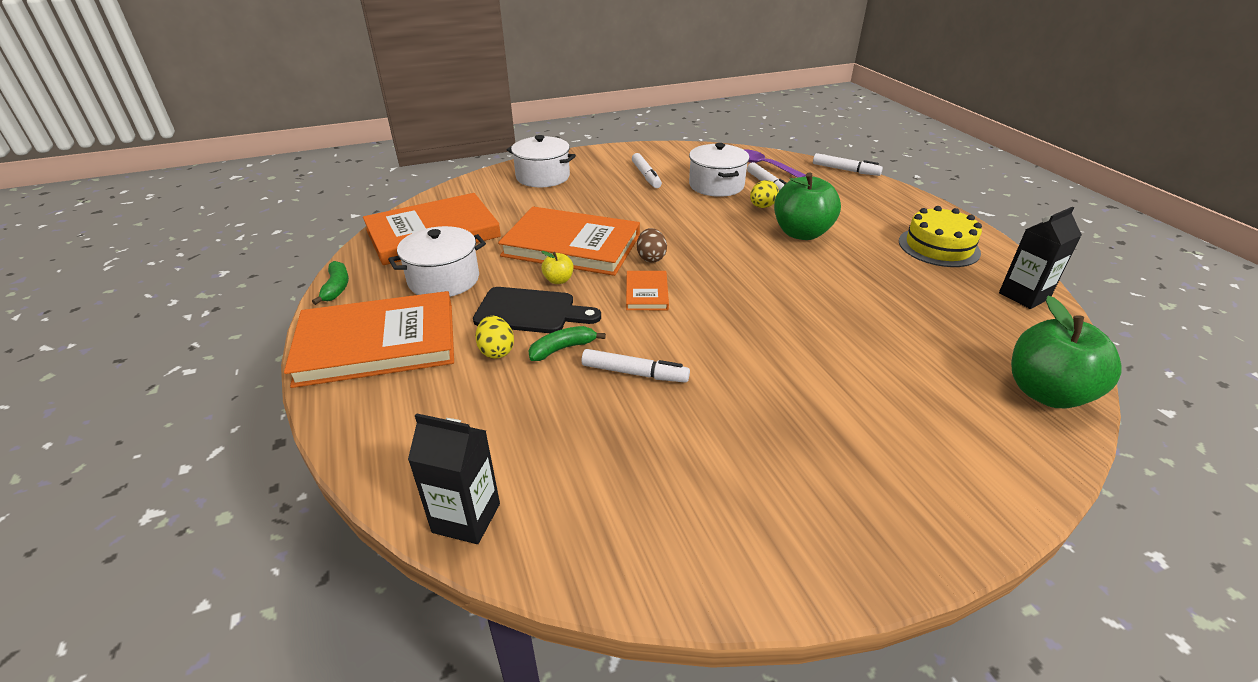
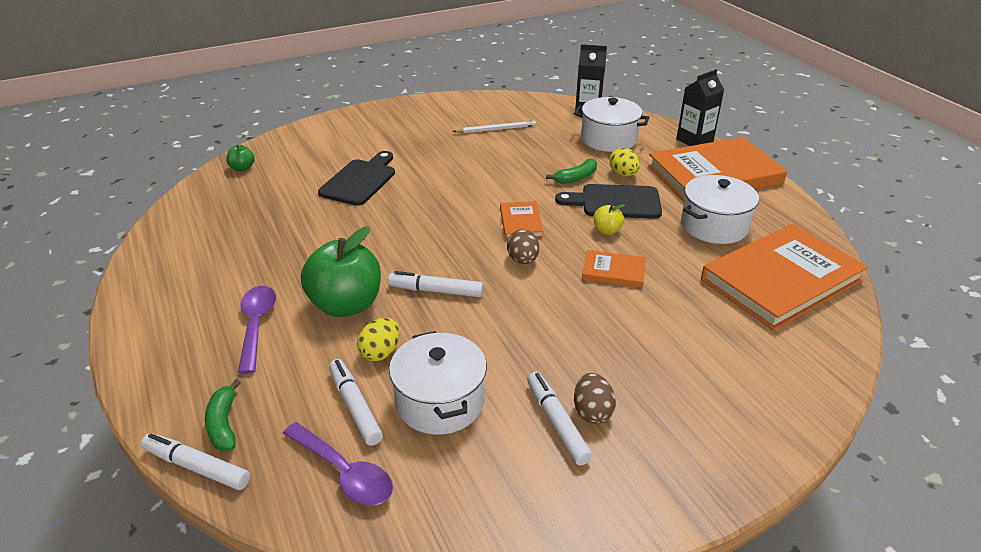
camera: 175 degrees right, 0 degrees up
(336, 288) = (802, 213): green banana -> green banana (224, 424)
(543, 177) = (726, 408): white pot -> white pot (608, 139)
(571, 245) = (613, 271): orange book -> orange book, size x0.45
(624, 178) = (592, 412): none -> brown egg
(634, 373) = (519, 166): white marker -> white marker (436, 291)
(662, 464) = (496, 129): none -> white pencil
(855, 360) = (360, 180): none -> black cutting board
(865, 224) = (256, 325): none -> purple spoon
(938, 247) = (195, 292): yellow cake -> none
(1024, 296) = (170, 237): black carton -> black carton (694, 140)
(1046, 393) = (242, 168): green apple -> green apple, size x0.45

